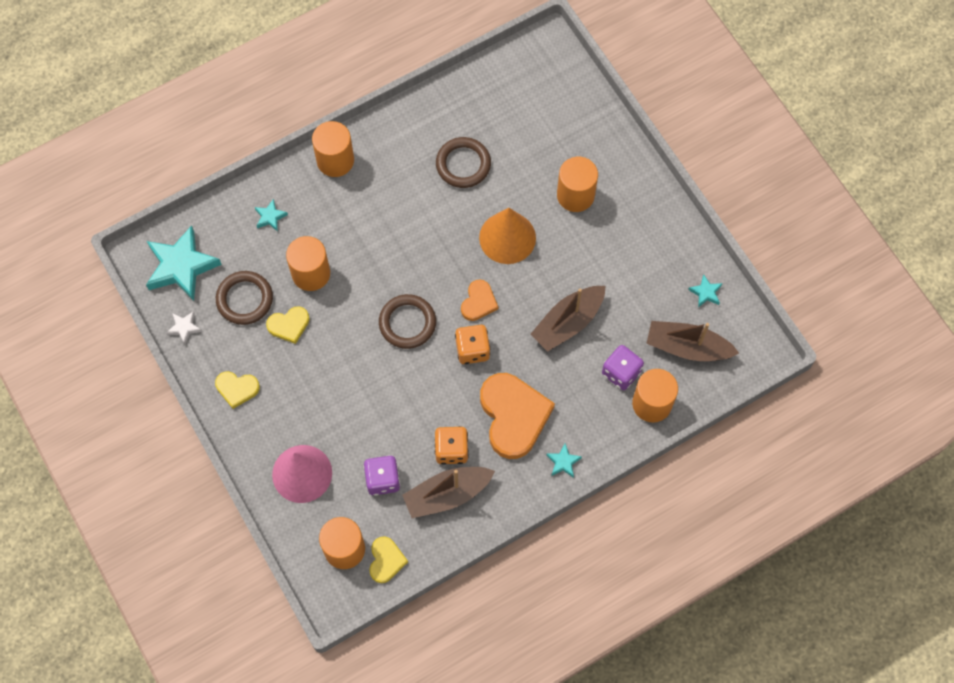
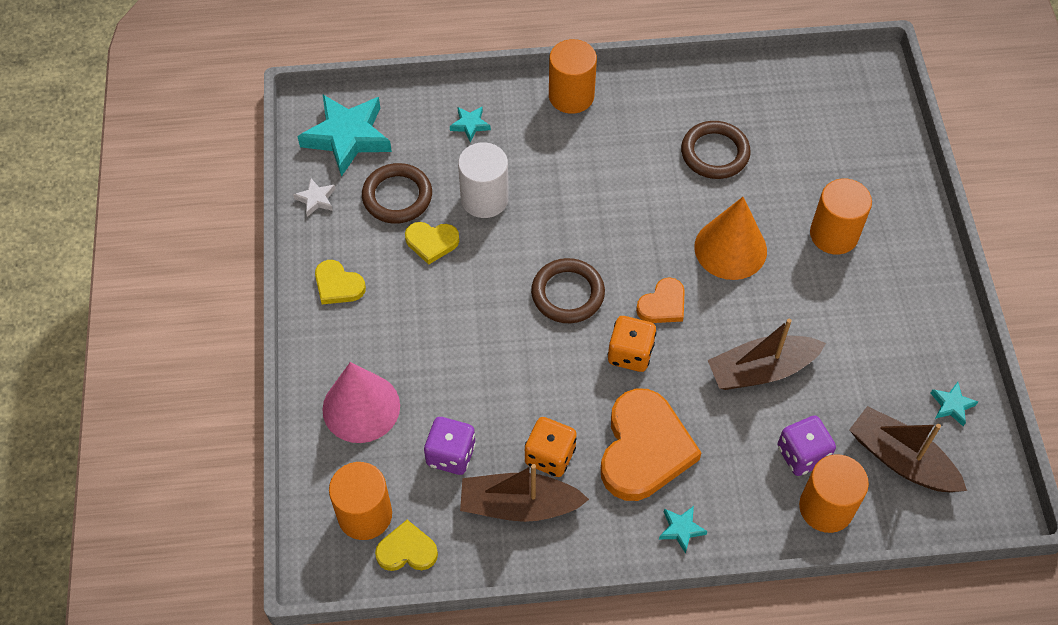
camera: 25 degrees right, 10 degrees down
(311, 273) = (484, 199): orange cylinder -> white cylinder
(386, 560) = (407, 550): yellow heart -> yellow heart turned 120 degrees counterclockwise

